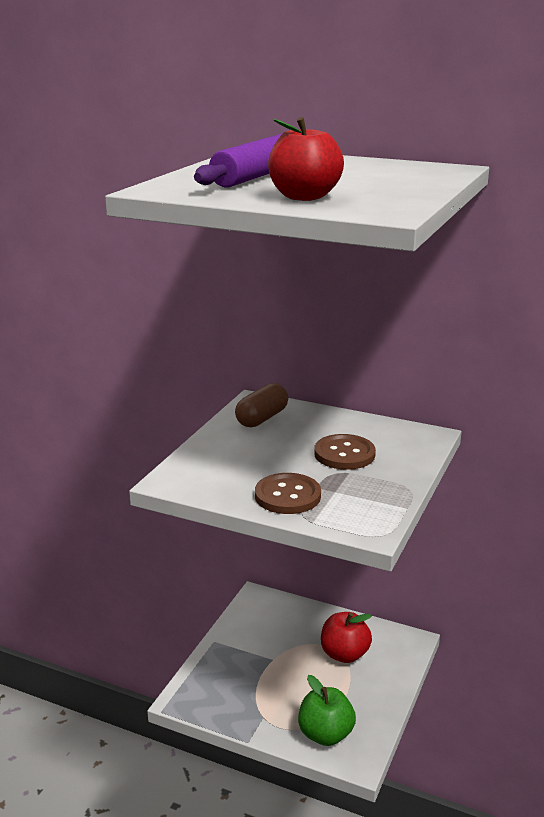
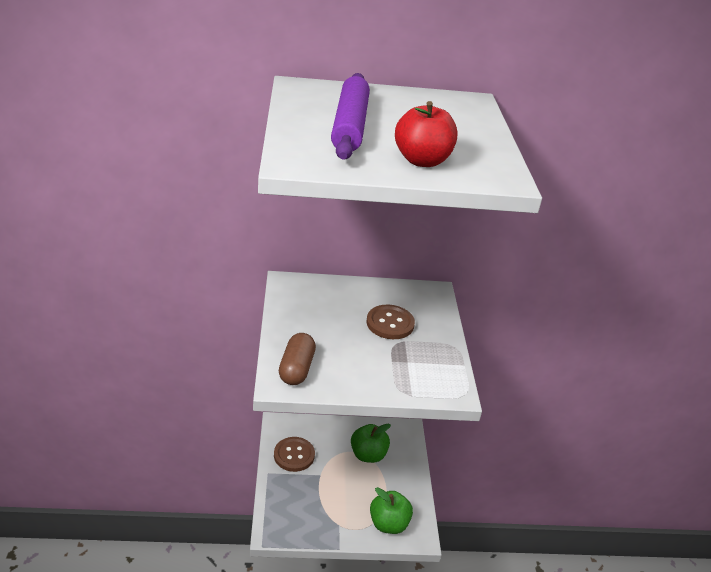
camera: 30 degrees left, 10 degrees up
(262, 418) = (305, 300): brown capsule -> brown capsule (296, 369)
(287, 496) = (378, 375): brown button -> brown button (294, 455)
(344, 654) = (368, 455): red apple -> green apple

